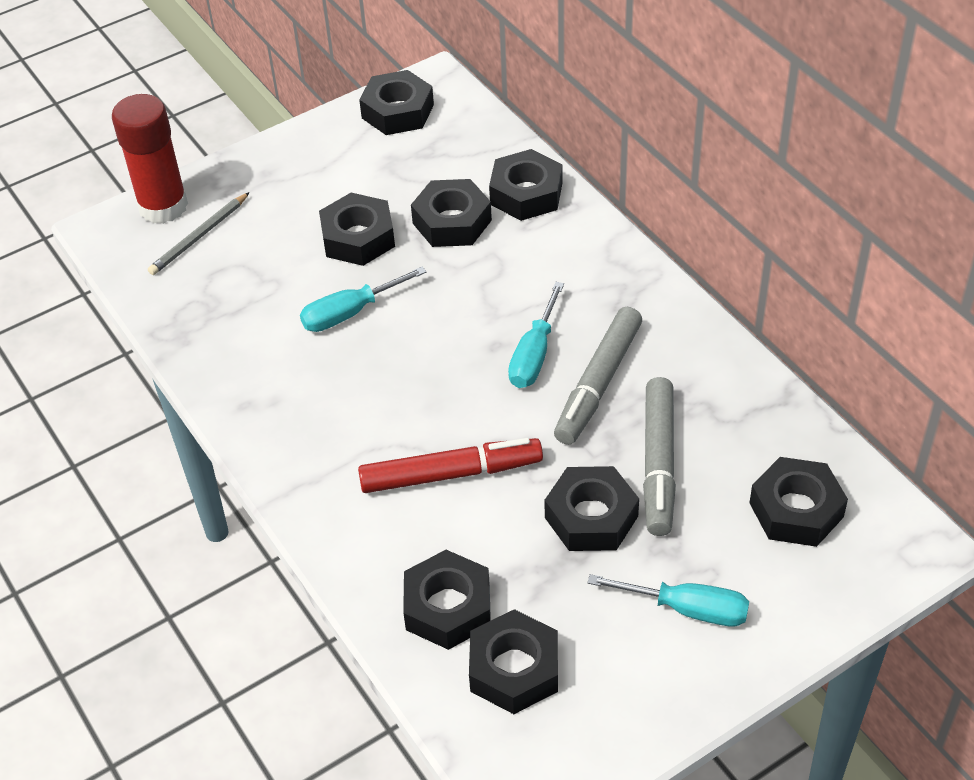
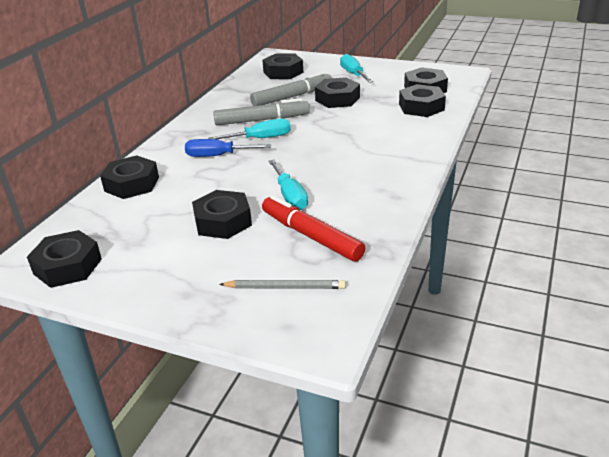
camera: 125 degrees left, 15 degrees down
(163, 206) = (270, 326): red glue stick -> none
(350, 313) = (290, 196): turquoise screwdriver -> turquoise screwdriver turned 45 degrees clockwise
(451, 474) = (358, 130): red marker -> red marker (311, 236)
(452, 222) = (178, 197): black nut -> none
(524, 292) = (218, 156): none -> blue screwdriver

